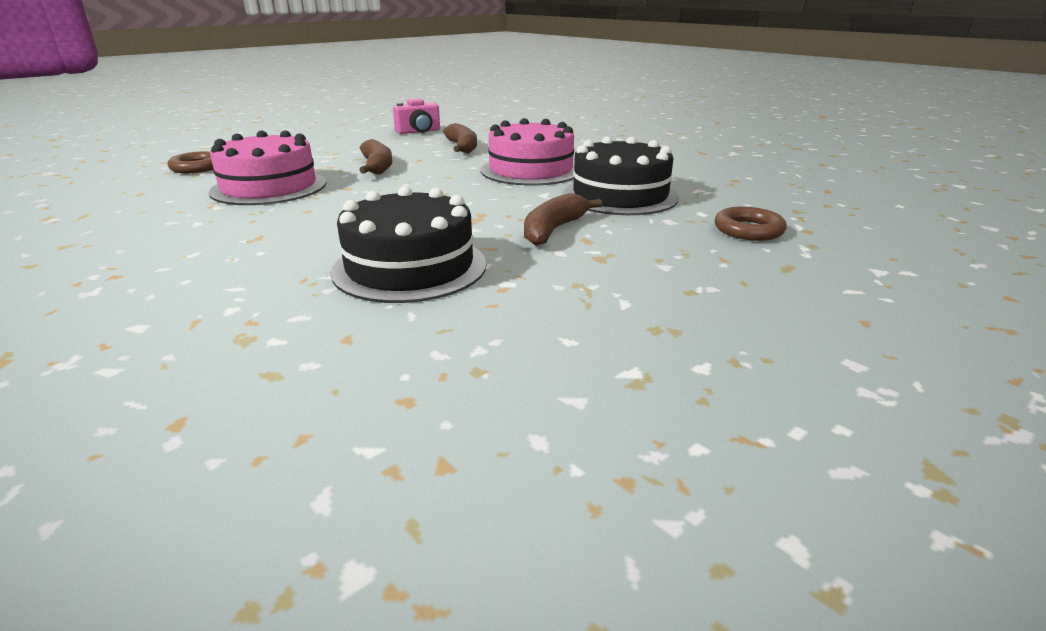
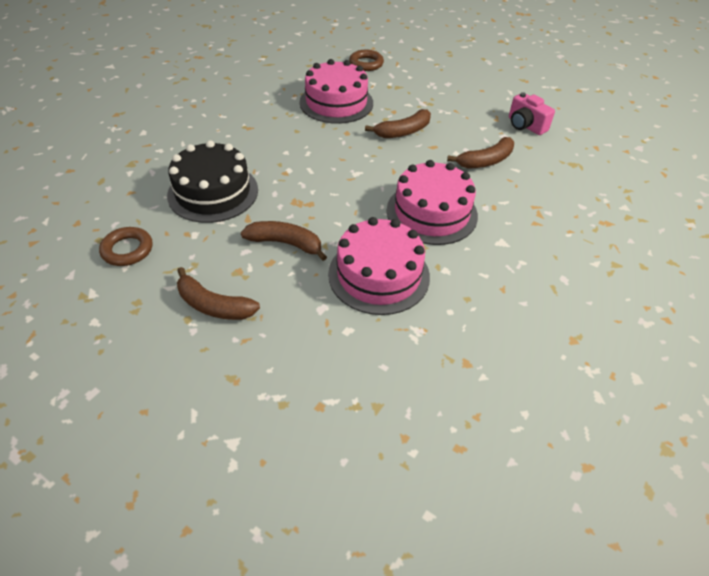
camera: 75 degrees right, 20 degrees up
(620, 195) = (379, 275): black cake -> pink cake
(664, 274) = (214, 305): none -> brown banana
(748, 230) = (311, 361): brown ring -> brown ring (127, 250)

